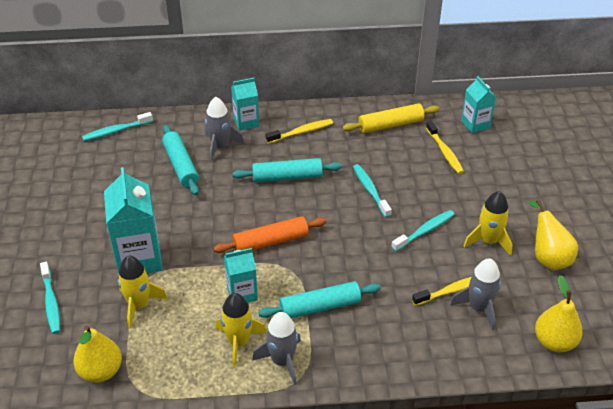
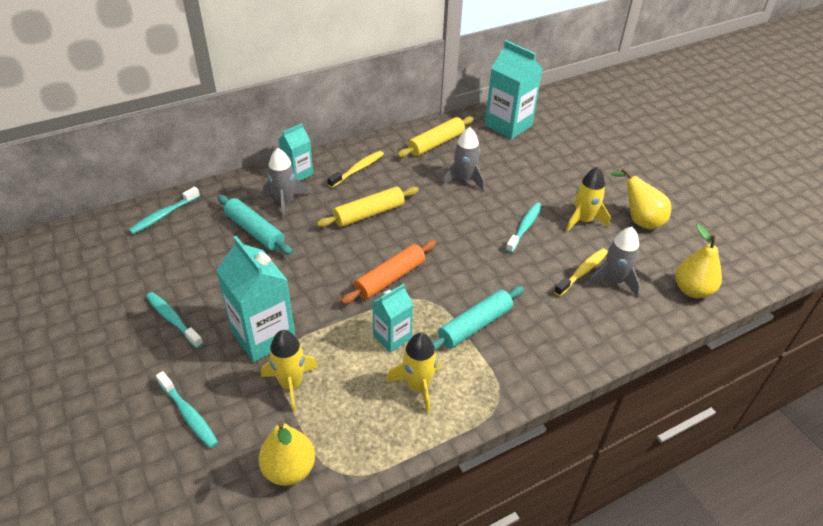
camera: 25 degrees left, 0 degrees up
(282, 361) = (472, 390): grey rocket -> grey rocket (464, 180)
(287, 177) = (369, 214): turquoise rolling pin -> yellow rolling pin
(370, 190) = (454, 205): turquoise toothbrush -> turquoise toothbrush (173, 319)
(445, 152) = (498, 155): yellow toothbrush -> none
(475, 124) = (508, 125): turquoise carton -> turquoise carton, size x1.71

